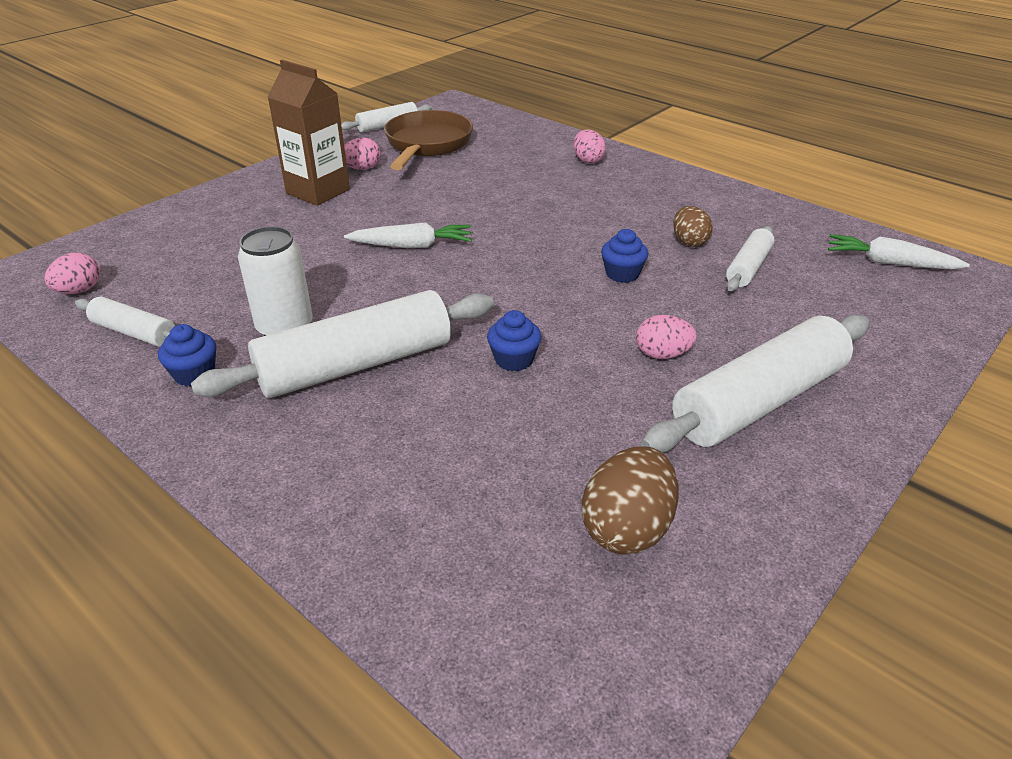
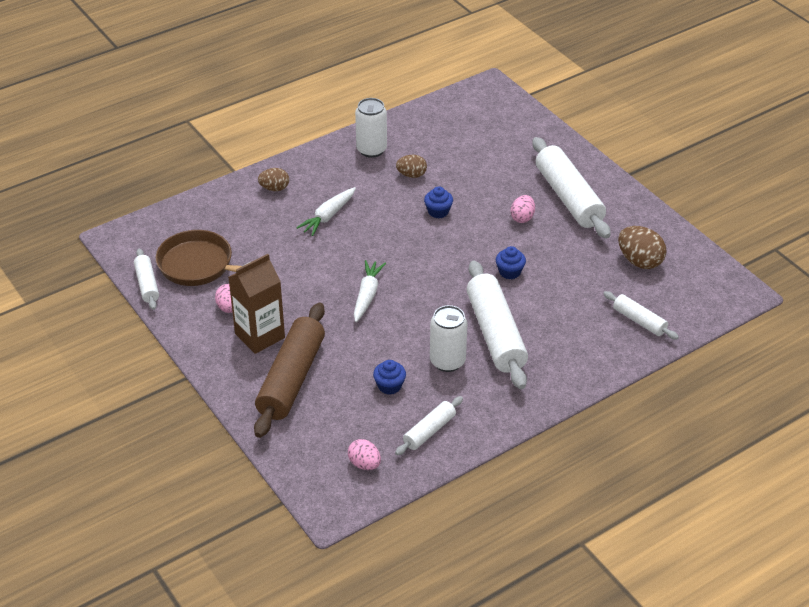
camera: 75 degrees left, 5 degrees up
(194, 374) = (483, 401): blue cupcake -> blue cupcake (389, 386)
(243, 220) = (291, 379): none -> brown rolling pin
(588, 160) = (274, 188): pink egg -> brown egg
(718, 206) = (371, 150): none -> white can
(748, 267) = (450, 162): white rolling pin -> white rolling pin (639, 321)
(889, 263) = (464, 110): white carrot -> white carrot (328, 216)

